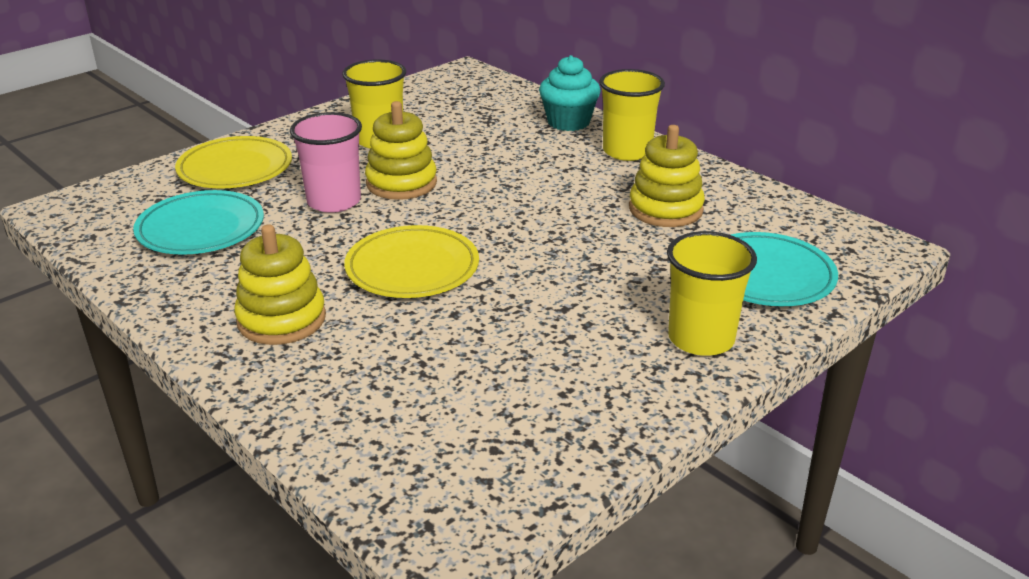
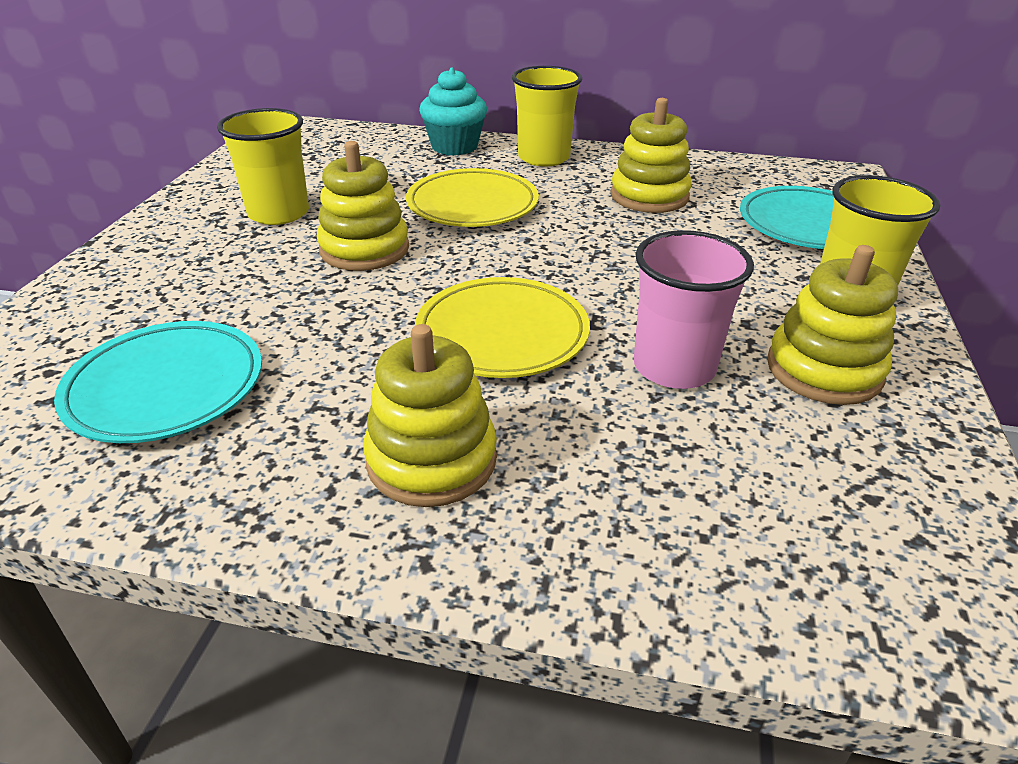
camera: 35 degrees left, 5 degrees up
(235, 169) = (125, 297): yellow plate -> yellow plate (472, 205)
(334, 201) = (310, 293): pink cup -> pink cup (674, 367)
(591, 373) = (824, 370): none -> yellow stacking toy

